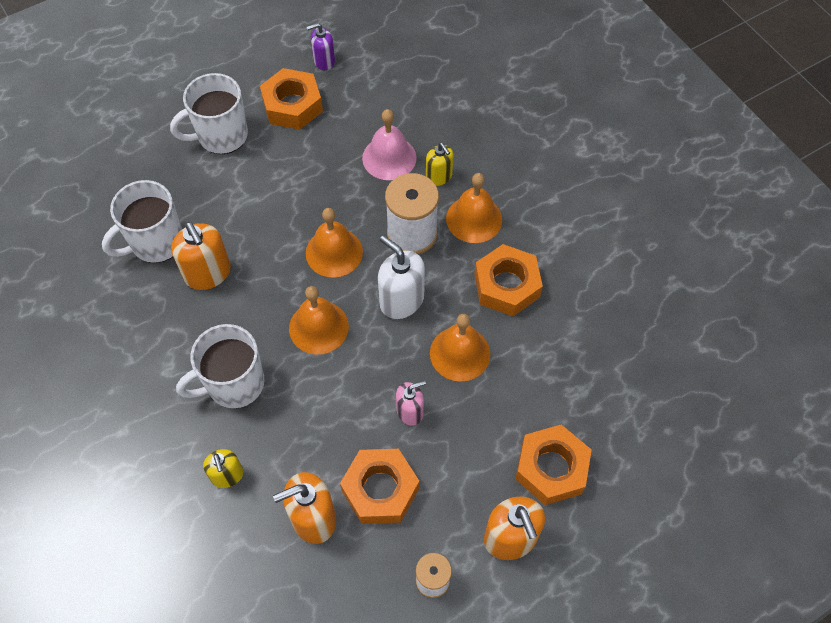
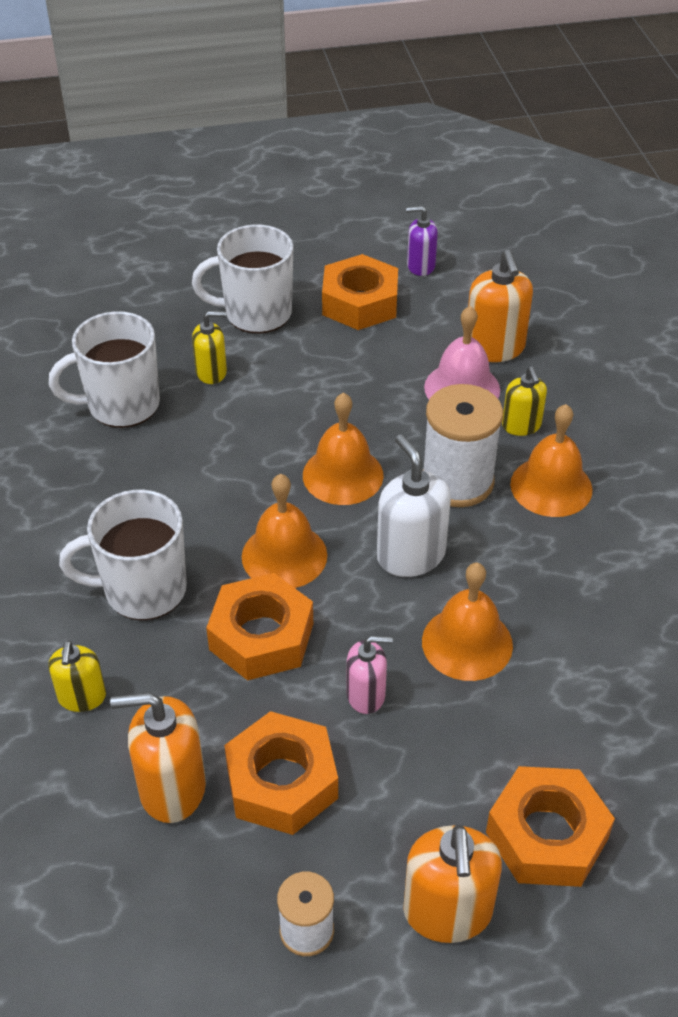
camera: 20 degrees right, 15 degrees down
(208, 273) = (169, 455): orange soap dispenser -> orange soap dispenser (494, 348)
(209, 196) = (211, 372): none -> yellow soap dispenser
(507, 285) = (567, 578): orange nut -> orange nut (261, 636)

